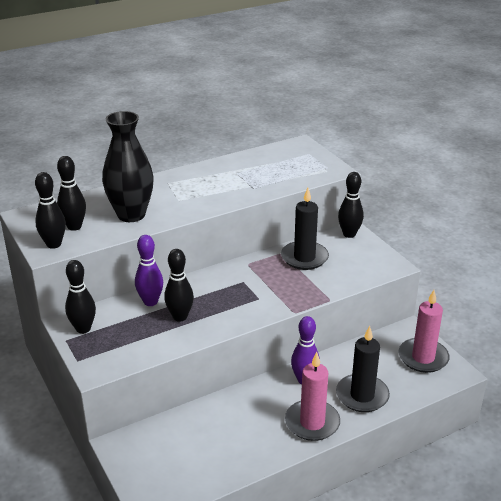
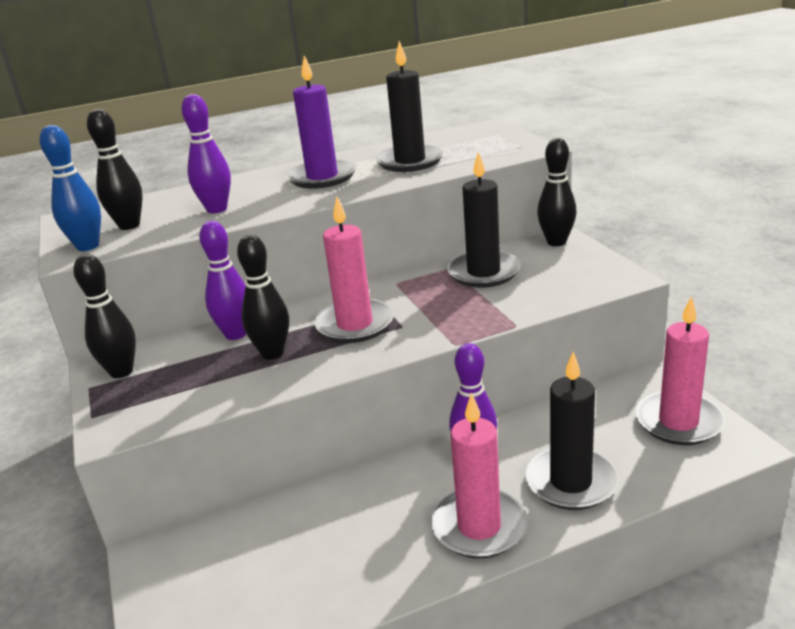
camera: 10 degrees right, 5 degrees down
(54, 244) = (88, 246): black bowling pin -> blue bowling pin
(131, 215) = (217, 209): black vase -> purple bowling pin
(196, 188) = (322, 177): none -> purple candle
(228, 296) = (355, 324): none -> pink candle
(254, 177) = (410, 161): none -> black candle

